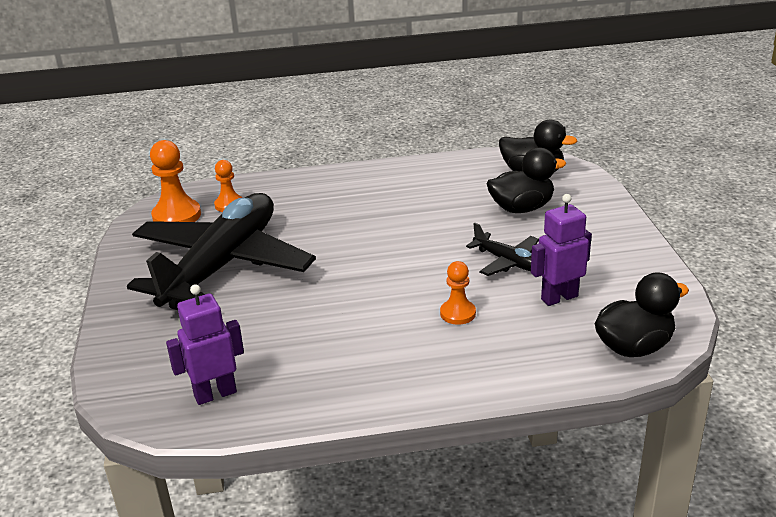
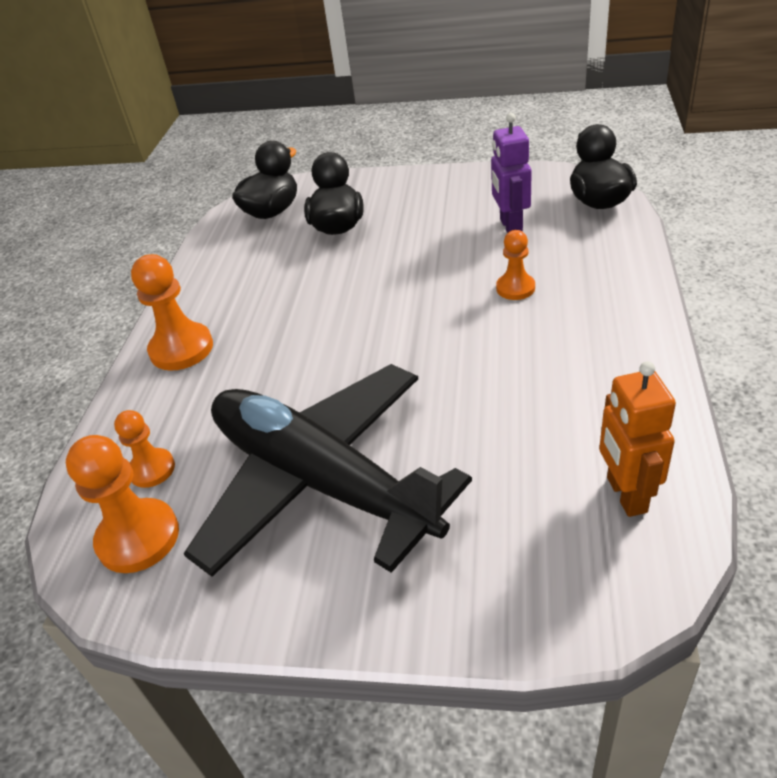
camera: 70 degrees left, 10 degrees up
(215, 394) = (625, 495): purple robot -> orange robot
(343, 183) = (181, 349): none -> orange pawn
(508, 262) = (435, 247): black plane -> none

